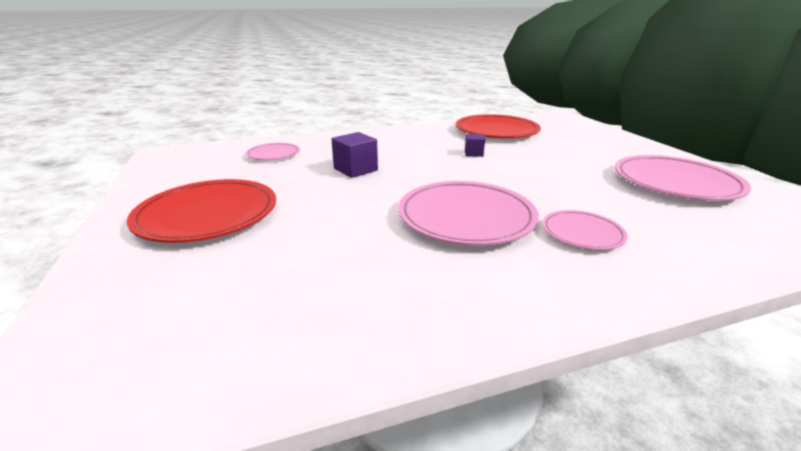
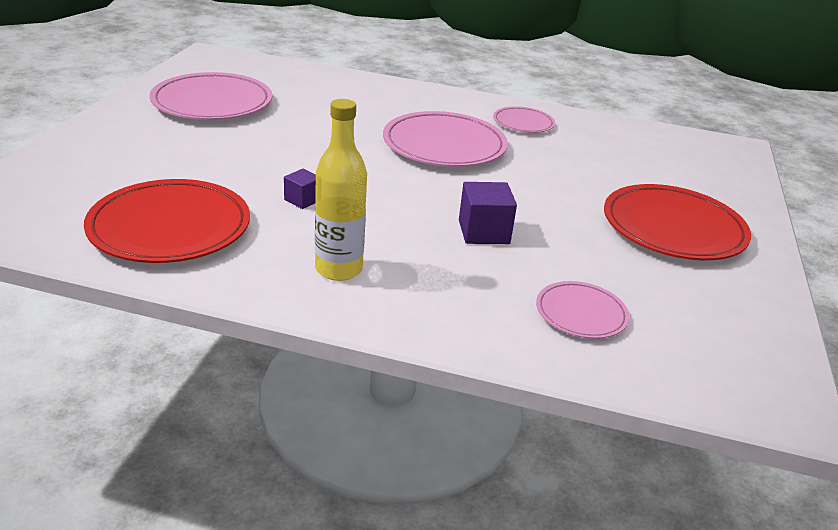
camera: 150 degrees left, 5 degrees up
(405, 139) = (338, 269): none -> yellow bottle
(582, 233) = (383, 110): pink plate -> pink plate (523, 123)

